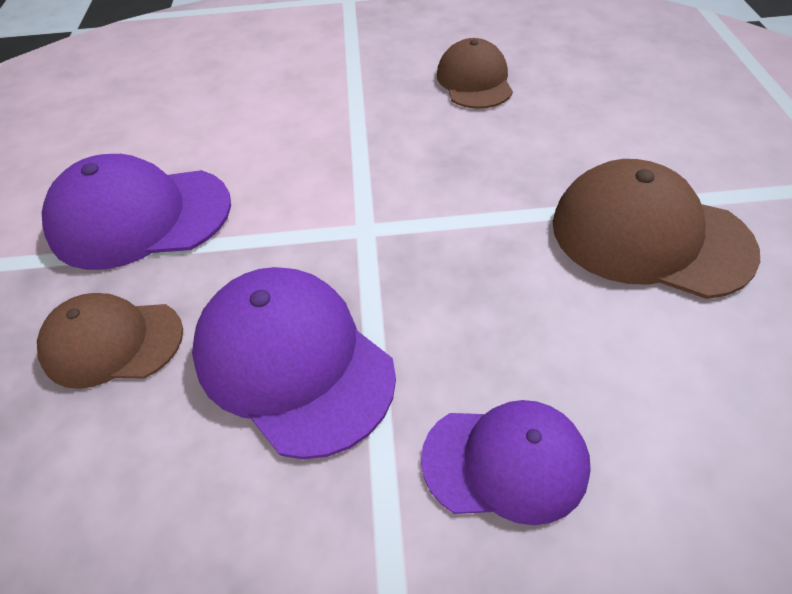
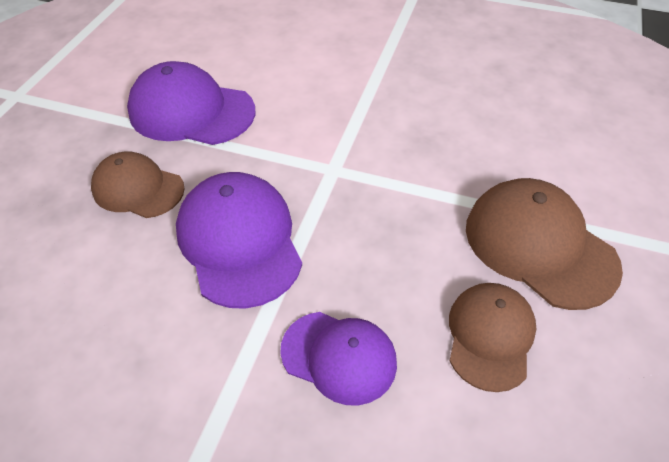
camera: 20 degrees right, 0 degrees up
(474, 81) = (477, 82): brown cap -> brown cap (490, 336)

